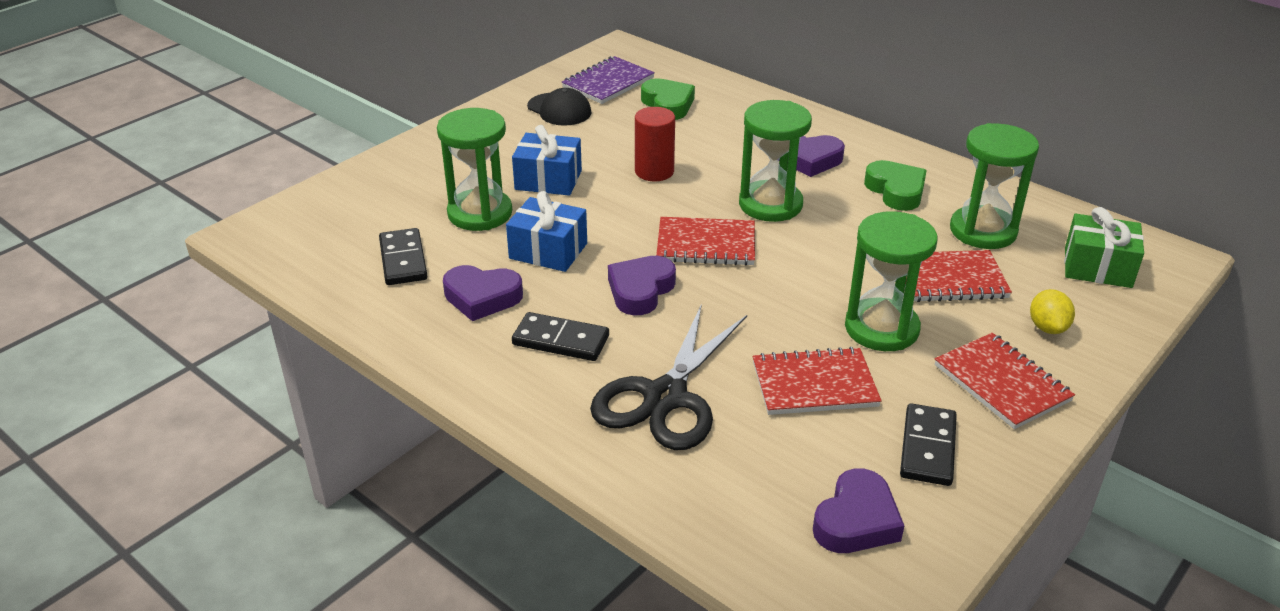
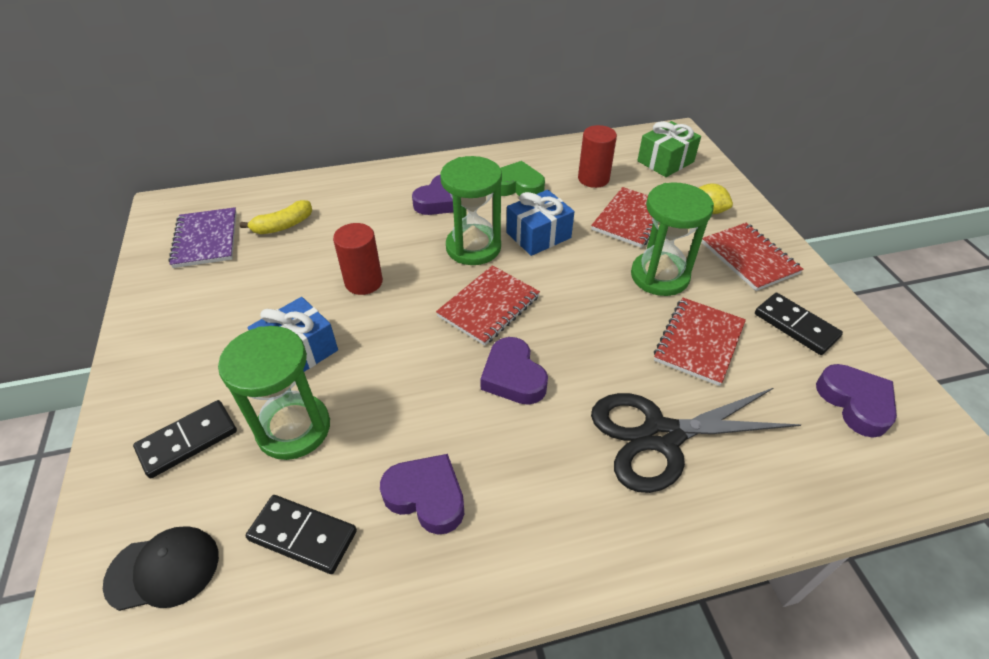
camera: 55 degrees left, 10 degrees up
(482, 297) = (426, 496): purple heart -> purple heart turned 105 degrees counterclockwise
(548, 251) = (403, 408): blue gift -> blue gift (538, 235)
(559, 110) = (203, 288): black cap -> black cap (163, 569)
(561, 340) = (538, 468): black domino -> black domino (188, 440)
(665, 397) = (661, 436): black scissors -> black scissors turned 105 degrees clockwise
(668, 104) = (283, 225): green heart -> yellow banana
(983, 231) = (593, 179): green hourglass -> red cylinder
(1002, 383) = (749, 258): red notebook -> red notebook turned 60 degrees clockwise

